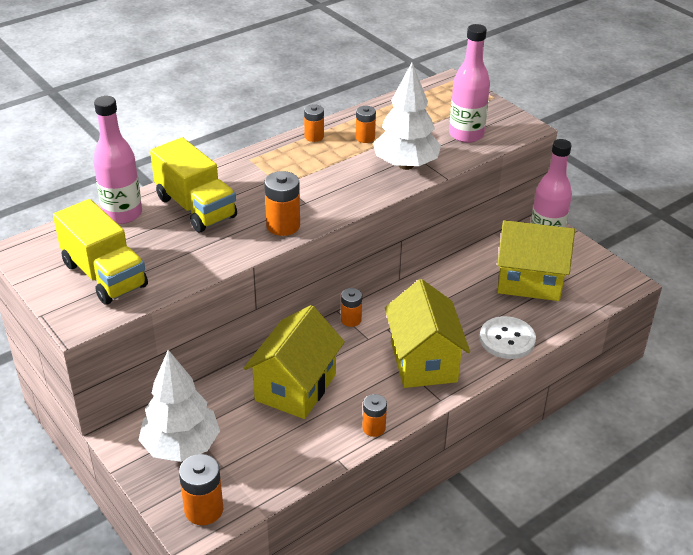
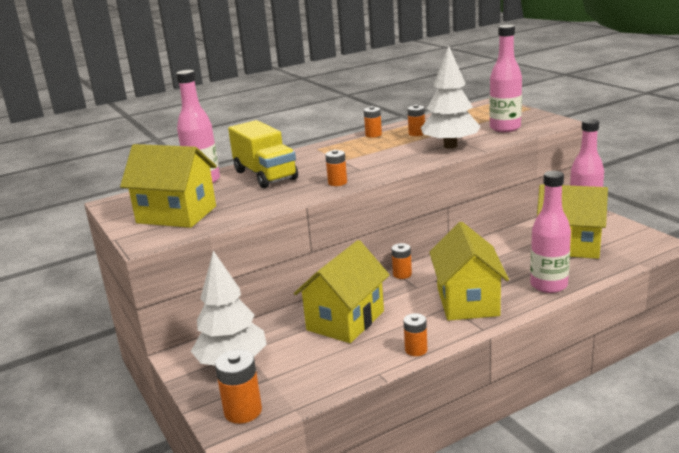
camera: 10 degrees right, 15 degrees down
(104, 275) = (176, 214): yellow truck -> yellow house
(283, 226) = (337, 182): orange battery -> orange battery, size x0.65
(507, 339) = (548, 285): white button -> pink bottle

